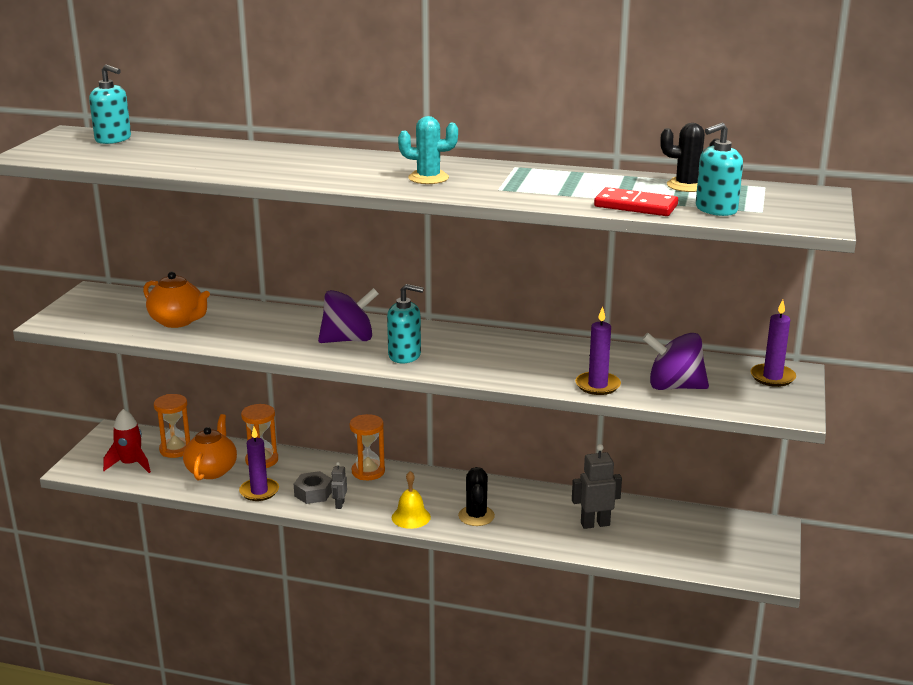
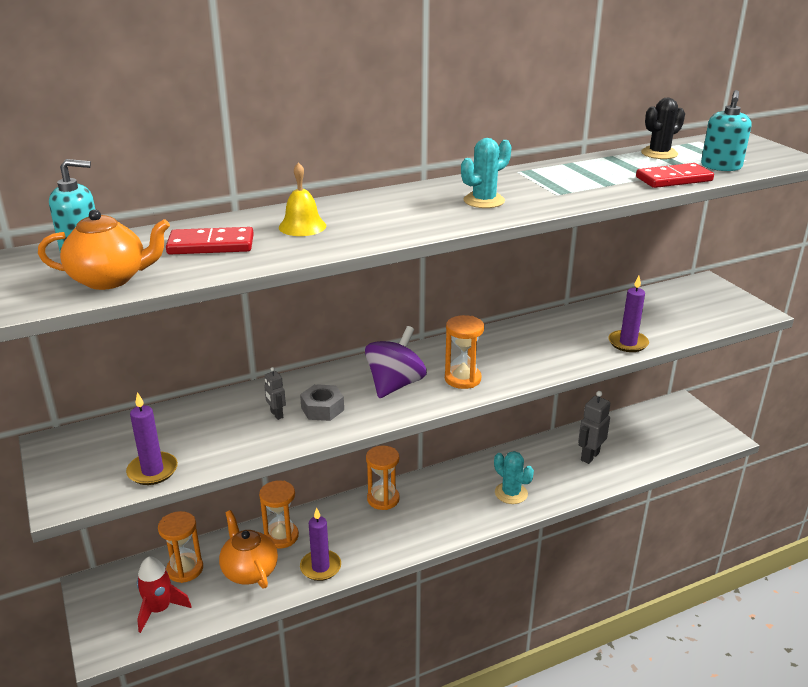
camera: 40 degrees left, 5 degrees up
(178, 321) = (209, 435): orange teapot -> orange teapot (110, 279)
(186, 155) = (211, 245): none -> red domino
(313, 493) = (368, 543): grey nut -> grey nut (322, 409)
(339, 504) = (402, 541): grey robot -> grey robot (276, 414)
(405, 355) = (462, 379): turquoise soap dispenser -> orange hourglass
(411, 517) = (469, 520): yellow bell -> yellow bell (302, 226)
(476, 516) = (511, 493): black cactus -> turquoise cactus
(674, 387) = (669, 323): purple spinning top -> none
(772, 377) = (703, 291): purple candle -> purple candle (152, 471)

